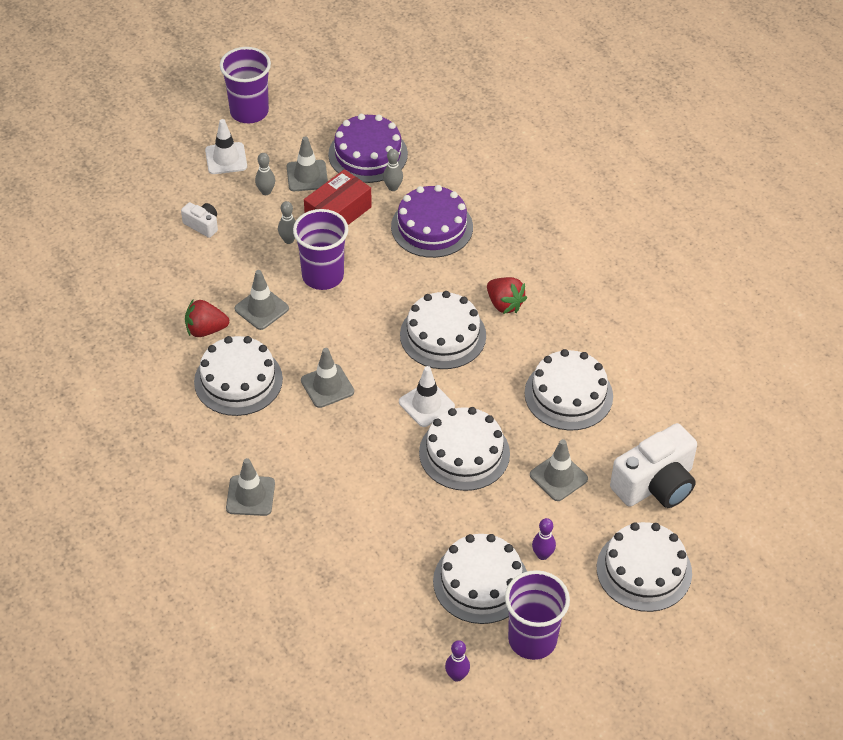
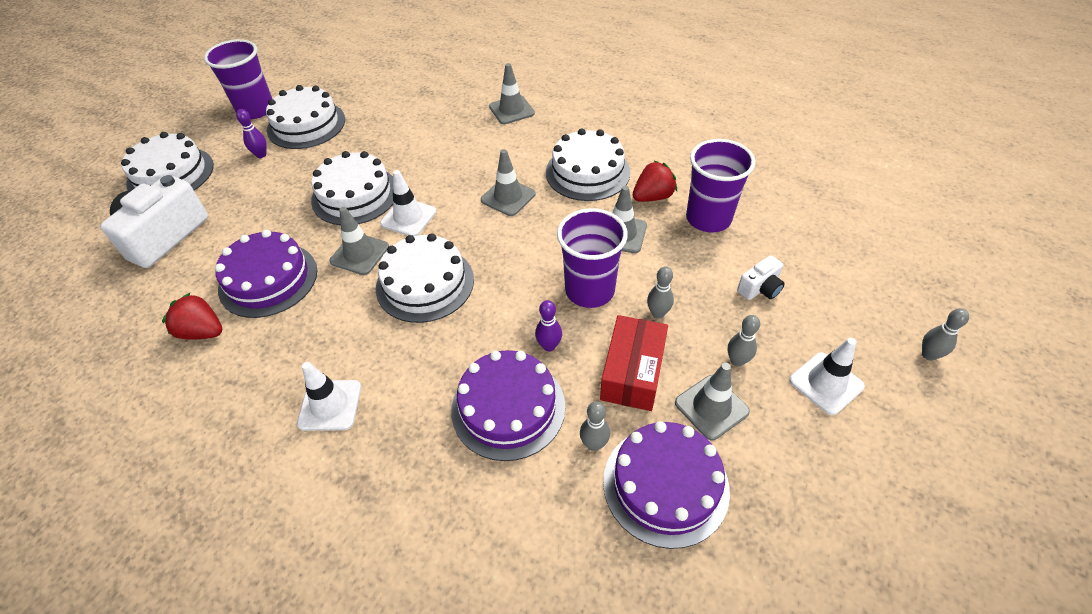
camera: 155 degrees right, 0 degrees up
(146, 146) = (928, 355): none -> grey bowling pin
(202, 225) = (760, 288): white camera -> white camera turned 45 degrees counterclockwise
(249, 112) = (879, 476): purple cup -> purple cup (708, 218)
(457, 676) = (305, 78): purple bowling pin -> purple bowling pin (549, 346)
(504, 304) = (371, 345): red strawberry -> red strawberry (202, 332)
(548, 276) = (330, 405): none -> white traffic cone
(558, 477) = (261, 209): grey traffic cone -> grey traffic cone (359, 254)
(568, 394) = (268, 279): white cake -> purple cake

